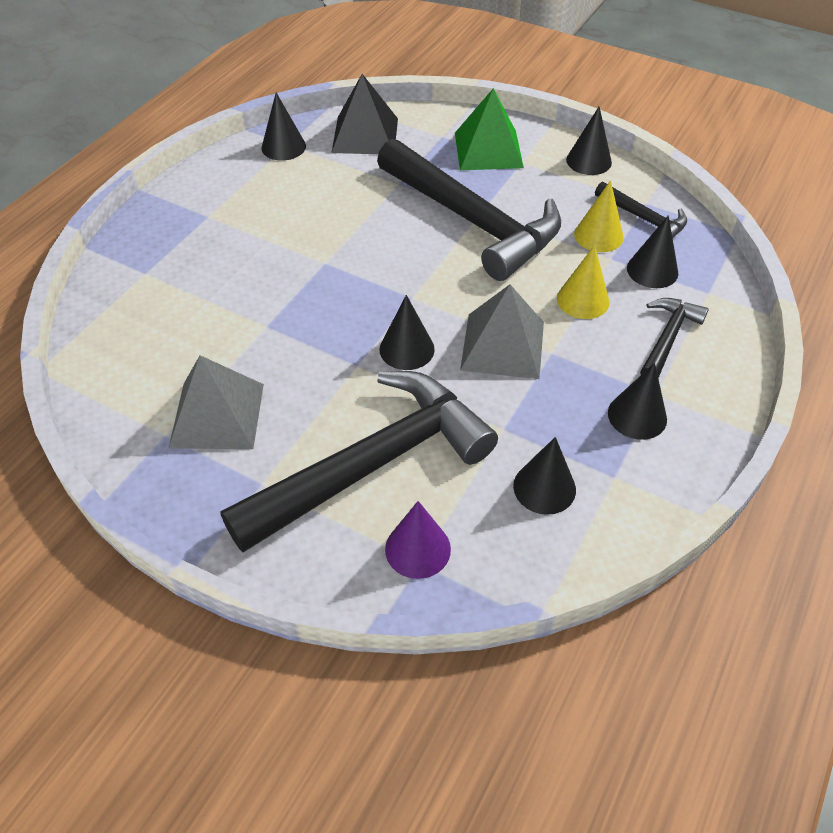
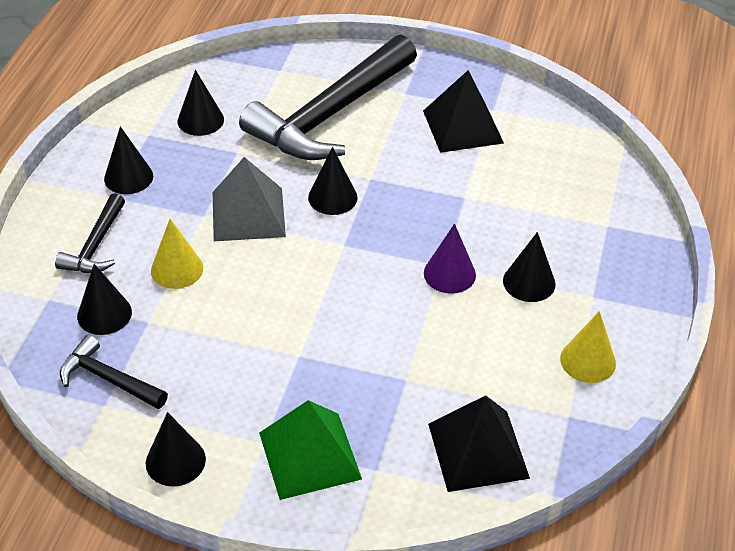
camera: 165 degrees right, 5 degrees down
(217, 415) = (463, 126): grey pyramid -> black pyramid
(283, 147) = (570, 409): black cone -> black cone (529, 282)
(418, 549) = (283, 76): purple cone -> purple cone (449, 274)
(472, 221) = (306, 341): black hammer -> none
(598, 235) = (161, 347): yellow cone -> yellow cone (588, 361)

